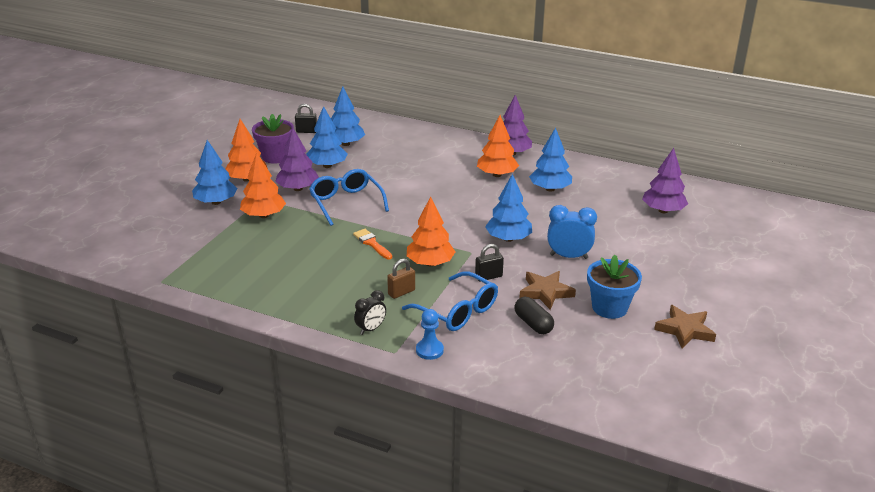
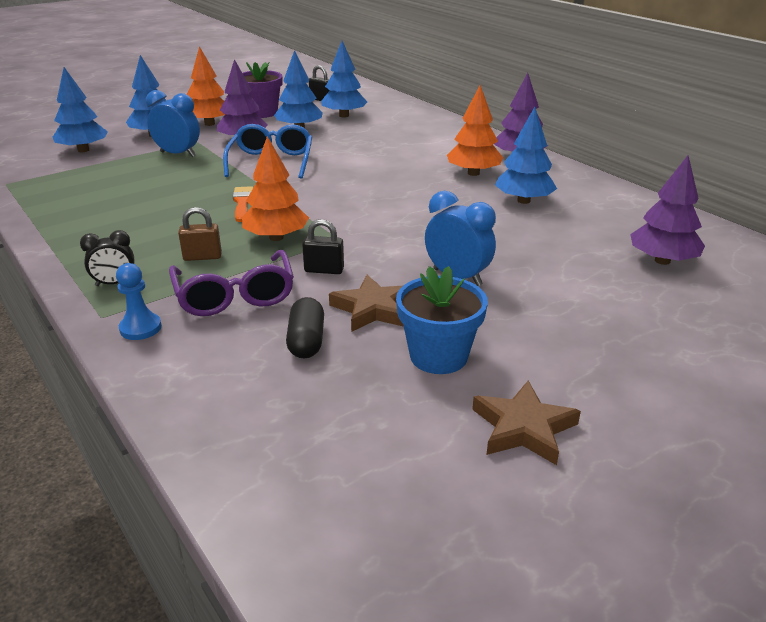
camera: 30 degrees right, 0 degrees up
(263, 215) = (178, 154): orange tree -> blue clock
(457, 311) = (234, 295): blue glasses -> purple glasses
(508, 239) = (403, 237): blue tree -> blue tree (83, 150)

